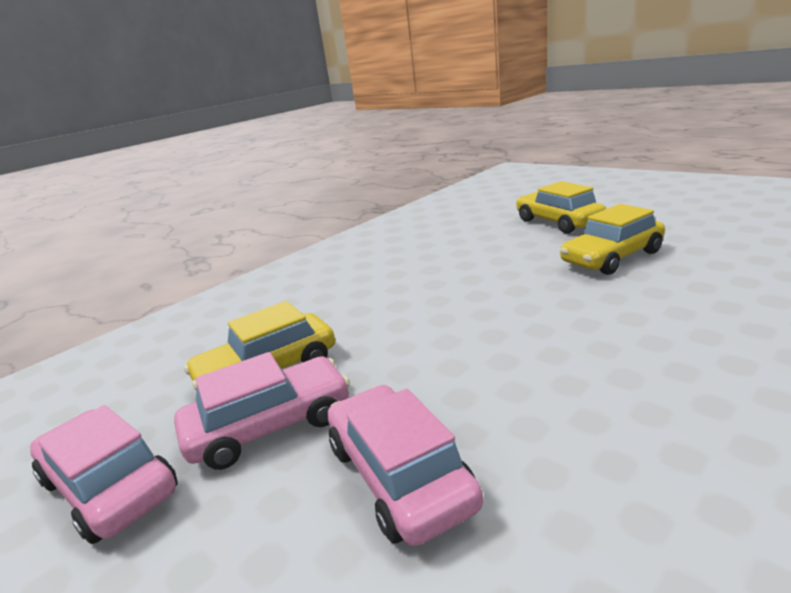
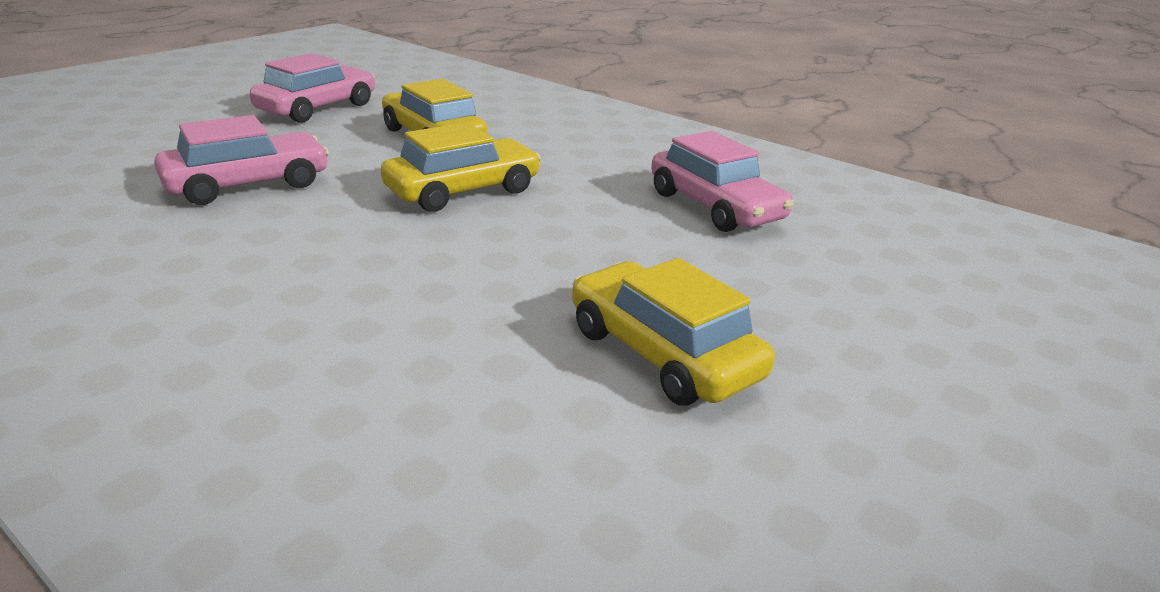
camera: 80 degrees right, 5 degrees up
(269, 425) = (348, 143): pink car -> pink car (715, 206)
(558, 222) = (875, 331): yellow car -> yellow car (462, 190)

